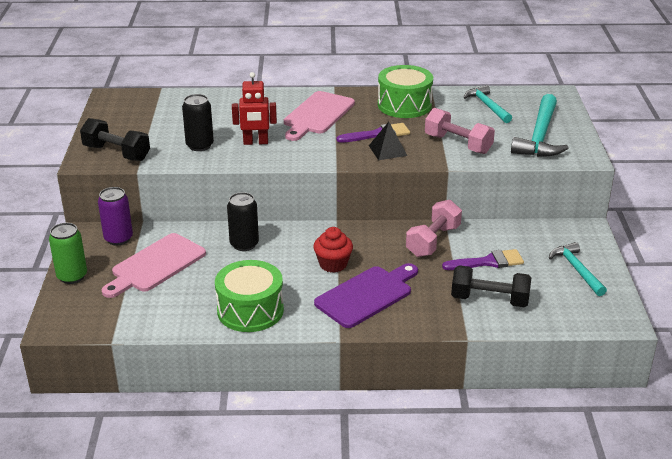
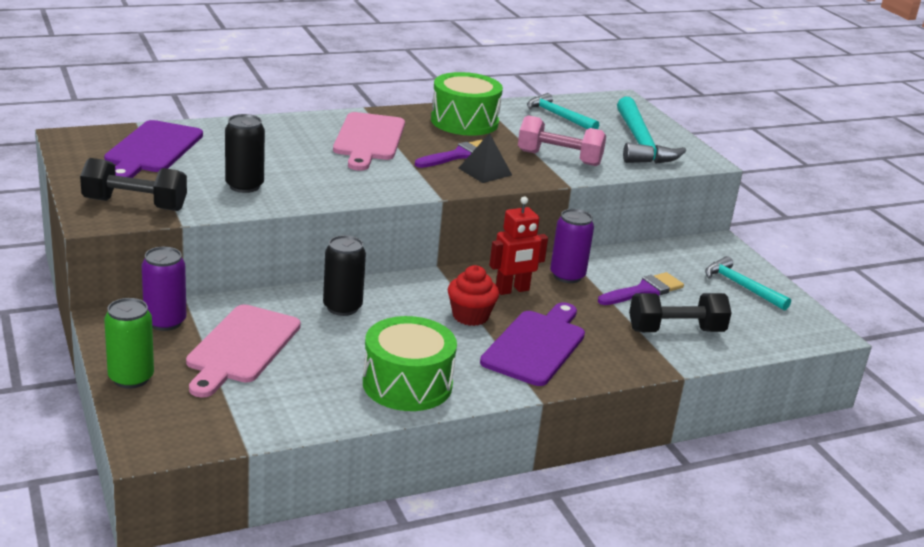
camera: 25 degrees left, 5 degrees down
(157, 111) = (152, 150): none -> purple cutting board
(255, 142) = (315, 176): red robot -> red robot (512, 290)
(433, 241) = (567, 276): pink dumbbell -> purple can

